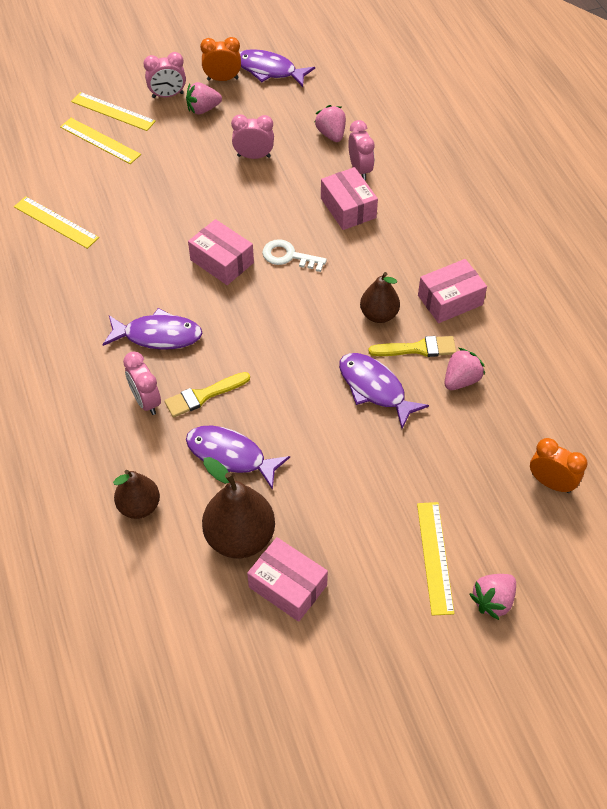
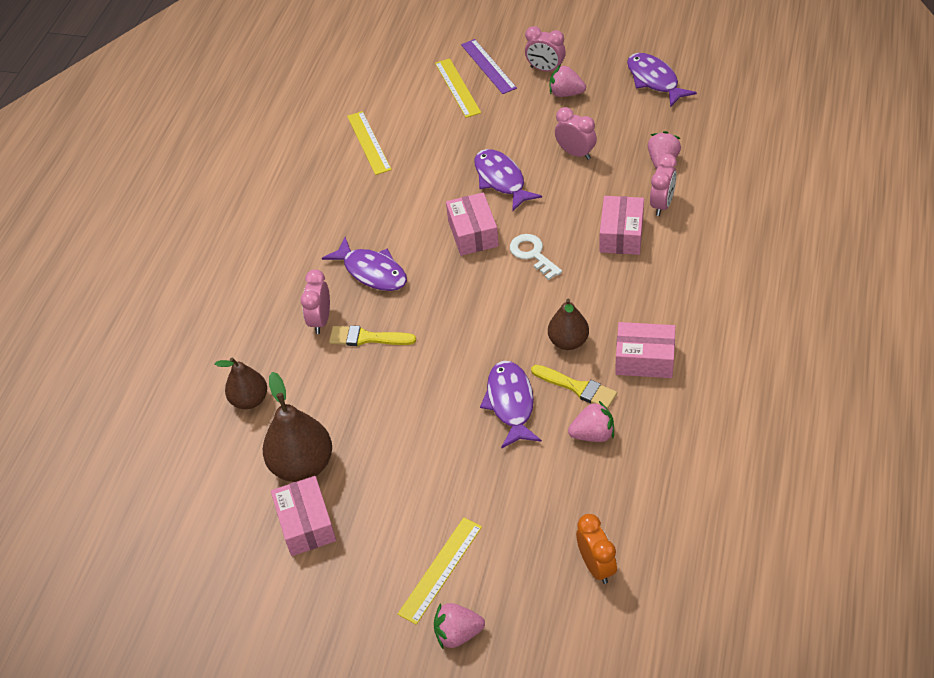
camera: 40 degrees right, 5 degrees down
(113, 111) = (488, 66): yellow ruler -> purple ruler
(222, 79) = (605, 72): orange clock -> none
(230, 456) = (347, 397): purple fish -> purple fish (501, 180)

